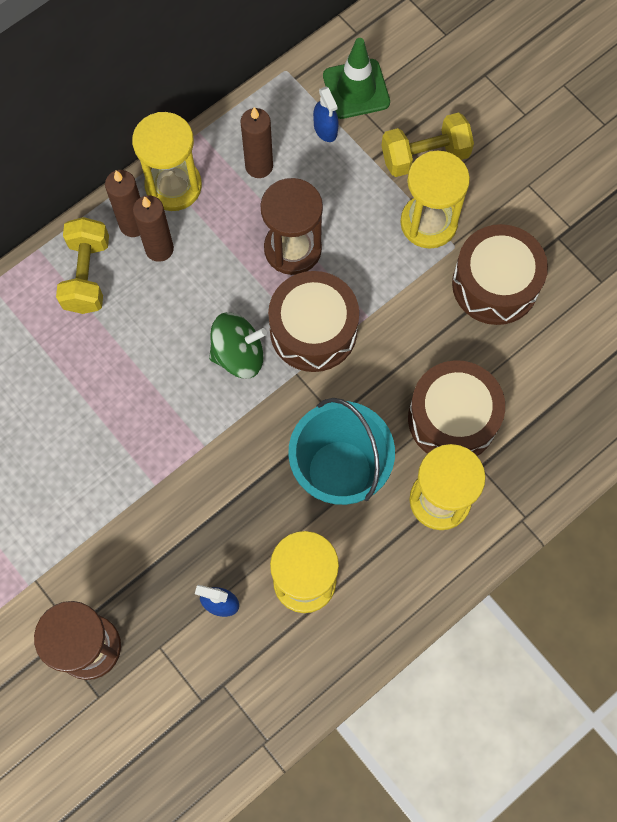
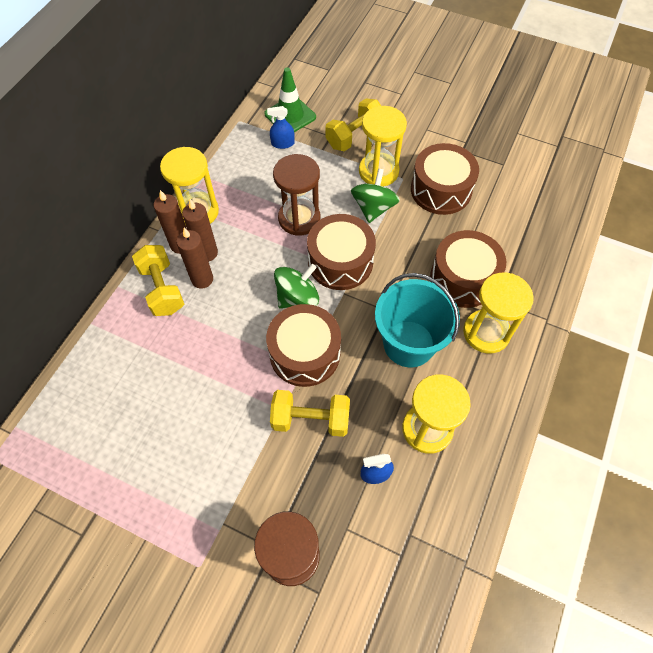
camera: 25 degrees left, 10 degrees down
(181, 510) = (311, 419): none -> yellow dumbbell
(212, 429) = (305, 353): none -> brown drum
(259, 166) = (250, 179): brown candle -> brown candle (202, 279)
(325, 129) = (282, 143): blue spray bottle -> blue spray bottle turned 135 degrees clockwise
(393, 273) = (373, 208): none -> green spinning top

